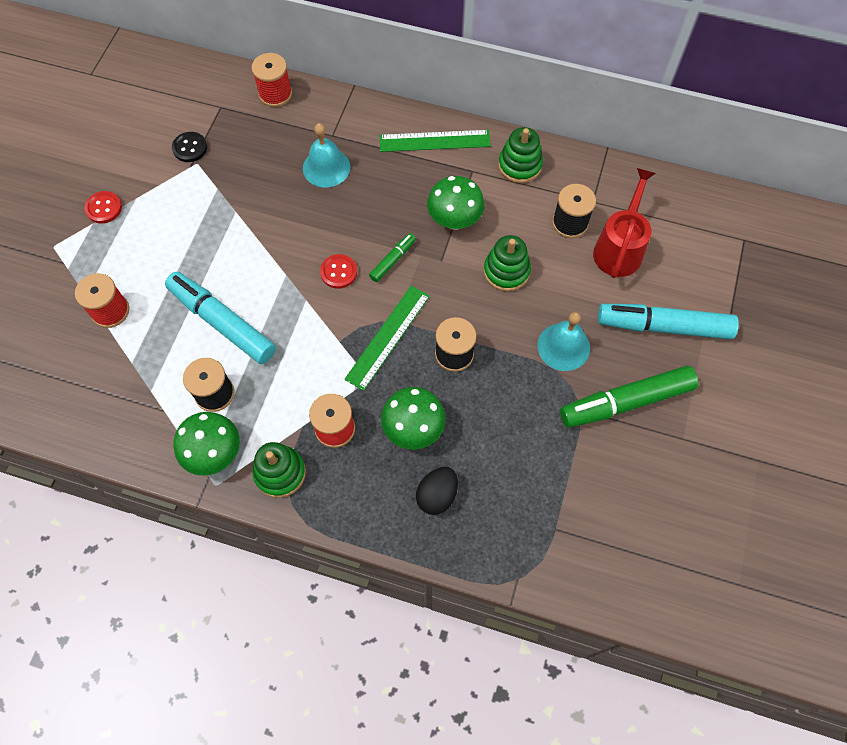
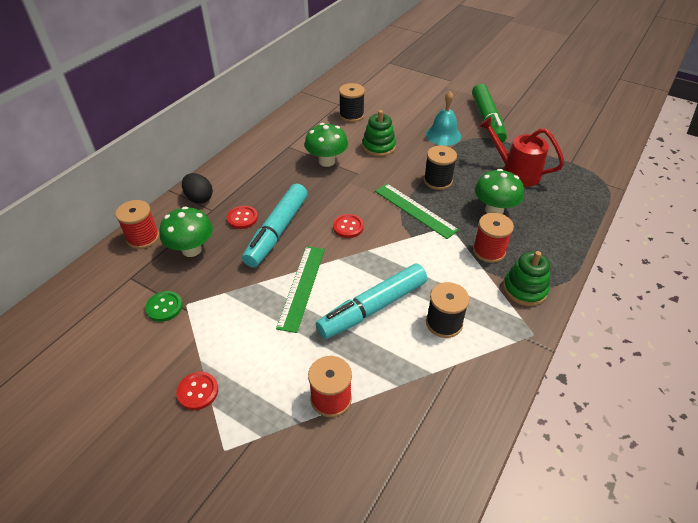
camera: 75 degrees left, 20 degrees down
(190, 148) = (164, 307): black button -> green button
(214, 453) = (503, 331): green mushroom -> green mushroom (191, 249)
(326, 167) = (242, 218): turquoise bell -> red button
(392, 260) = (349, 197): green marker -> none
(434, 141) = (251, 158): green ruler -> green ruler (301, 287)
(437, 495) = (547, 208): black egg -> black egg (199, 198)
(519, 165) = (295, 126): green stacking toy -> none
(619, 248) = (378, 101): red watering can -> red watering can (515, 172)
(664, 326) = (438, 98): turquoise marker -> turquoise marker (277, 231)

